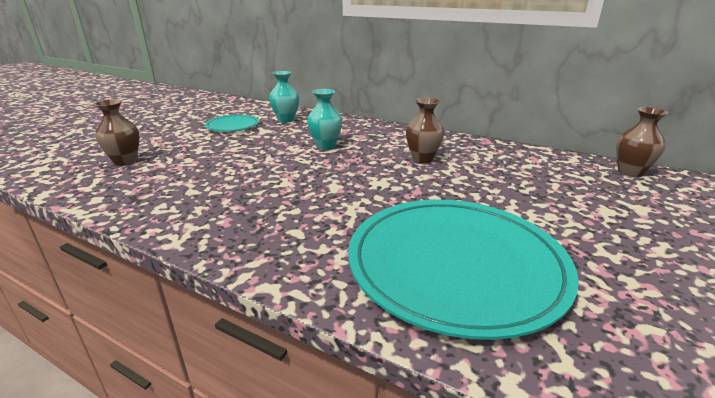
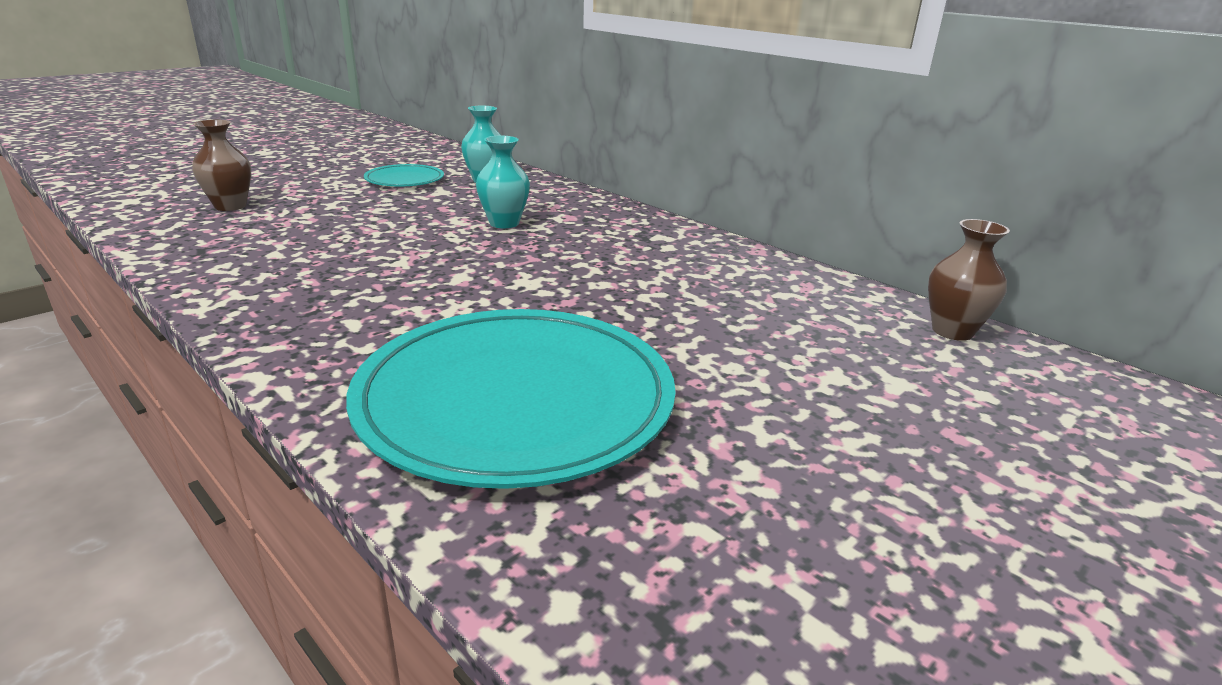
camera: 15 degrees right, 0 degrees up
(422, 159) = (626, 260): brown vase -> none

